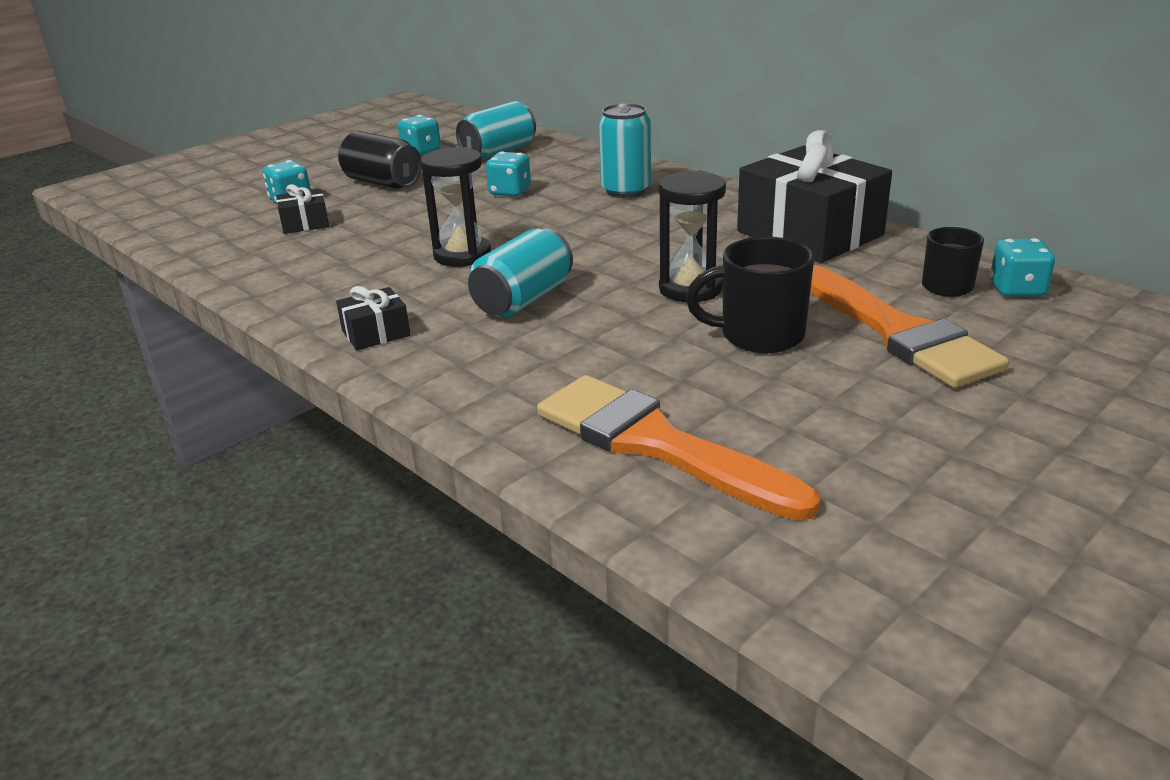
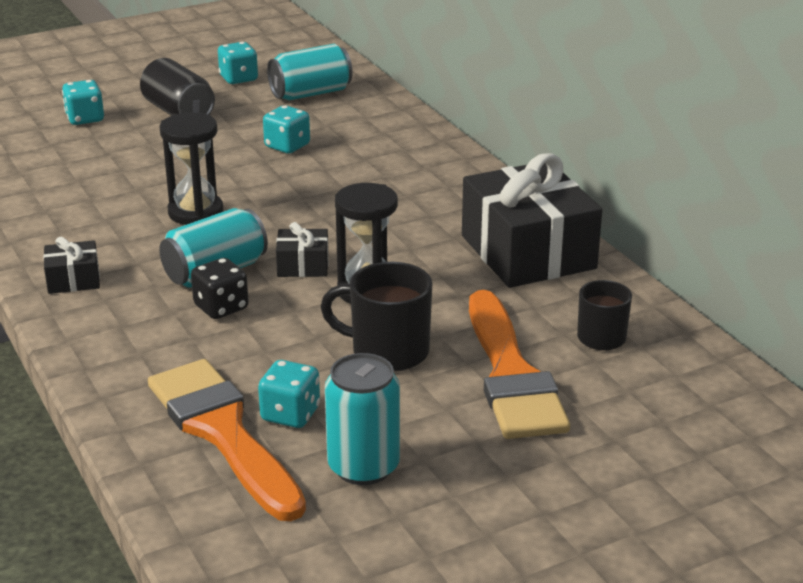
camera: 15 degrees right, 0 degrees up
(305, 223) = (83, 148): black gift -> black gift (303, 265)
(555, 329) = (221, 307): none -> black dice
(626, 190) = (396, 166): turquoise can -> turquoise can (363, 467)
(1017, 289) = (664, 355): turquoise dice -> turquoise dice (290, 414)

